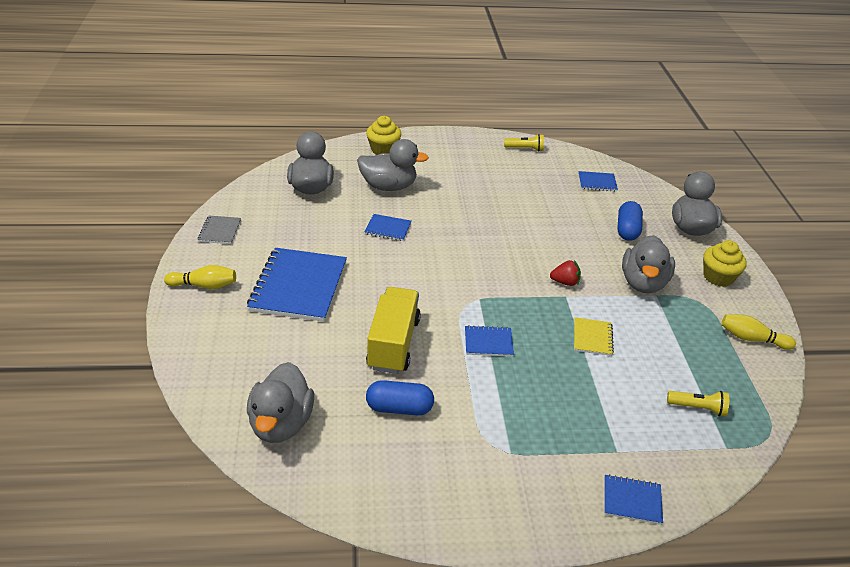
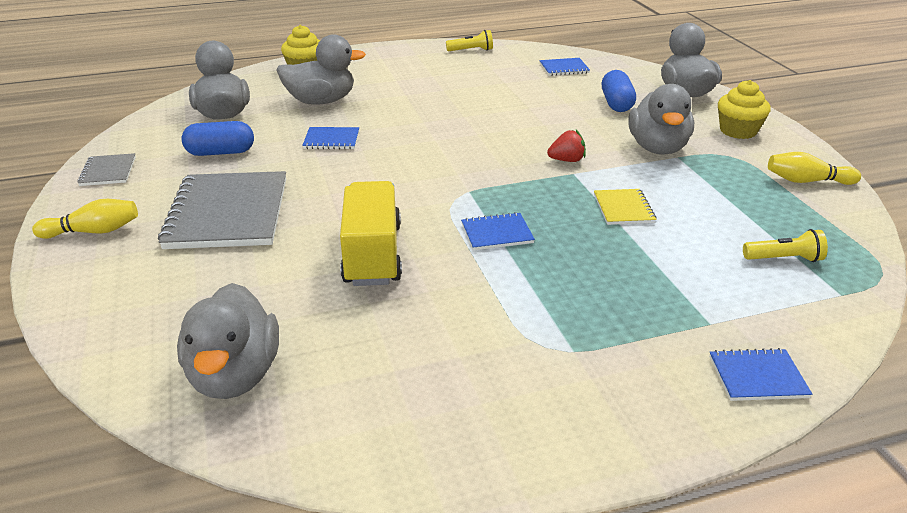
camera: 10 degrees left, 5 degrees down
(299, 286) = (228, 213): blue notebook -> grey notebook
(399, 408) = (402, 325): blue capsule -> blue capsule (220, 152)

